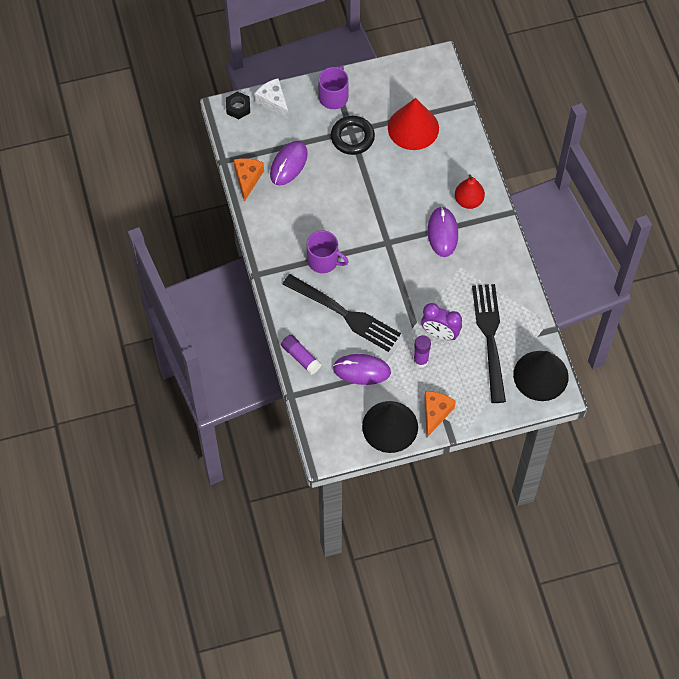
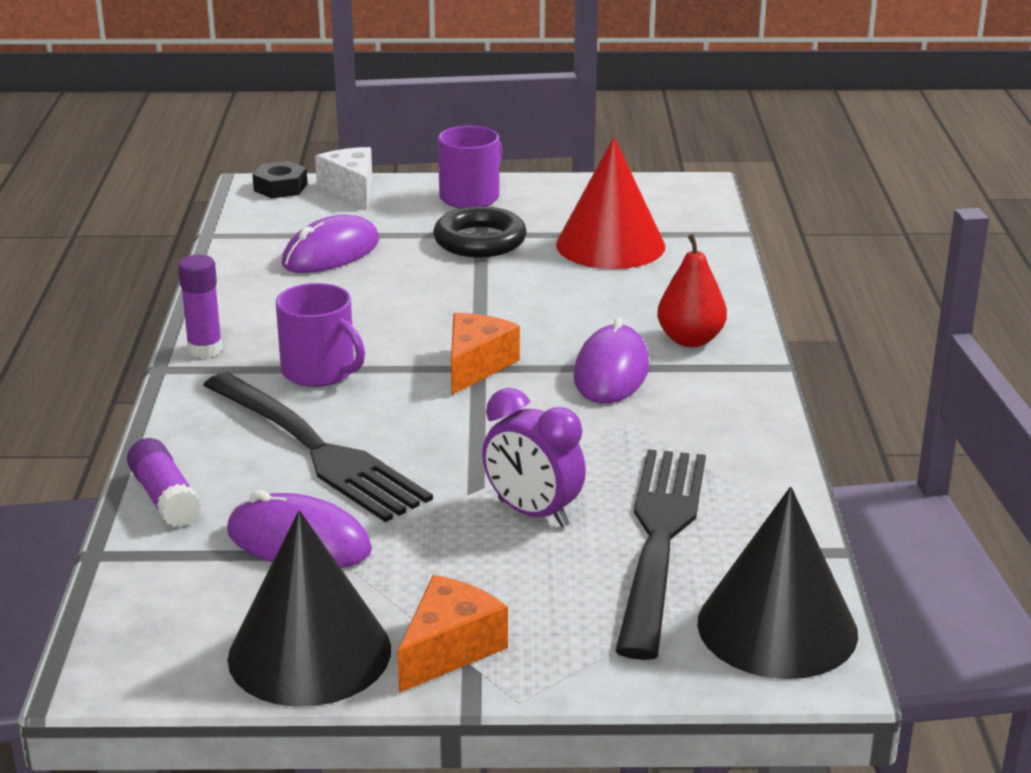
camera: 15 degrees right, 35 degrees down
(247, 179) = (236, 258): orange cheese -> orange cheese (476, 366)
(421, 360) = (460, 549): purple glue stick -> purple glue stick (205, 349)

